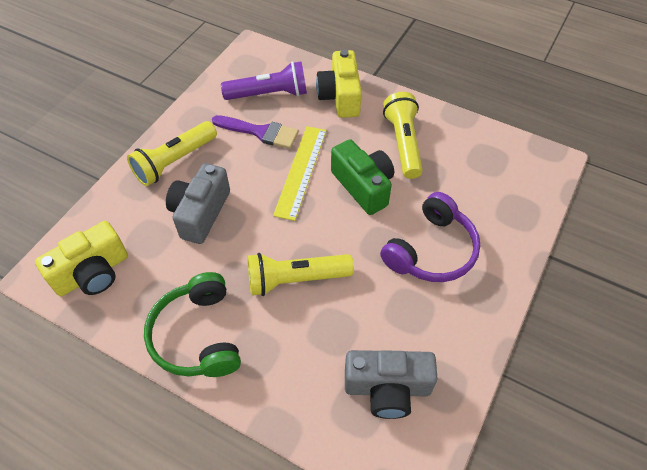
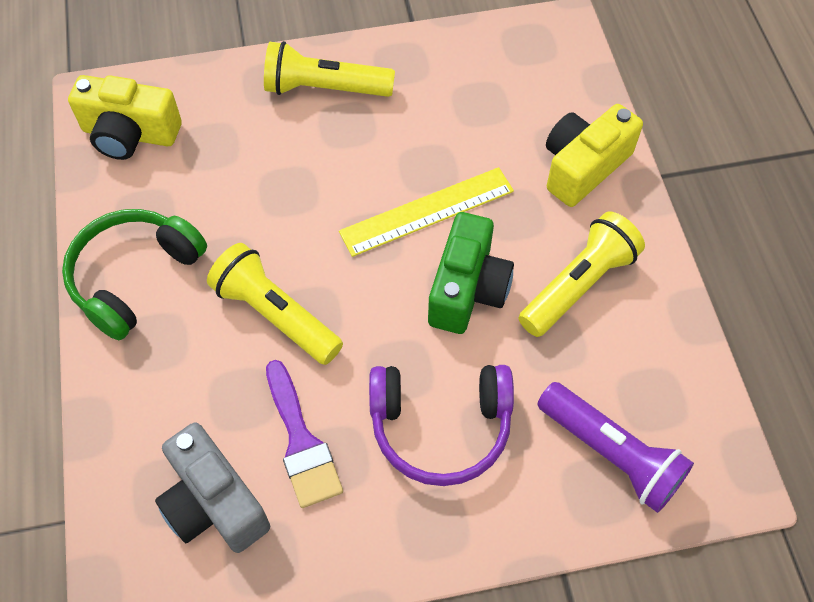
camera: 50 degrees right, 5 degrees up
(200, 213) = (280, 164): grey camera -> none
(260, 132) = (444, 131): purple brush -> purple brush (301, 442)
(269, 94) = (509, 96): purple flashlight -> purple flashlight (611, 453)

